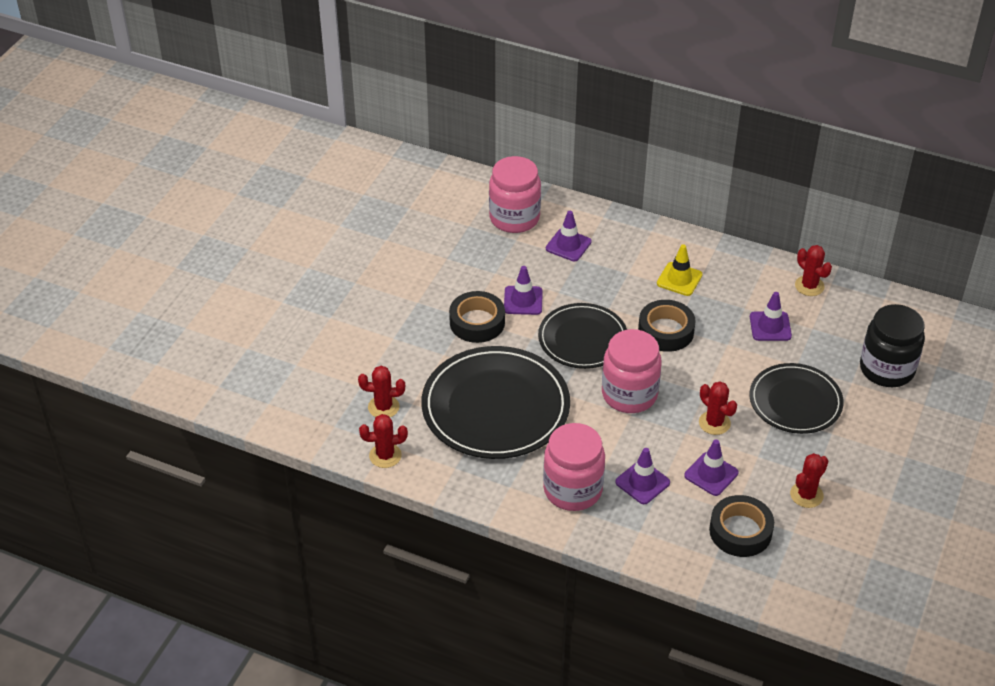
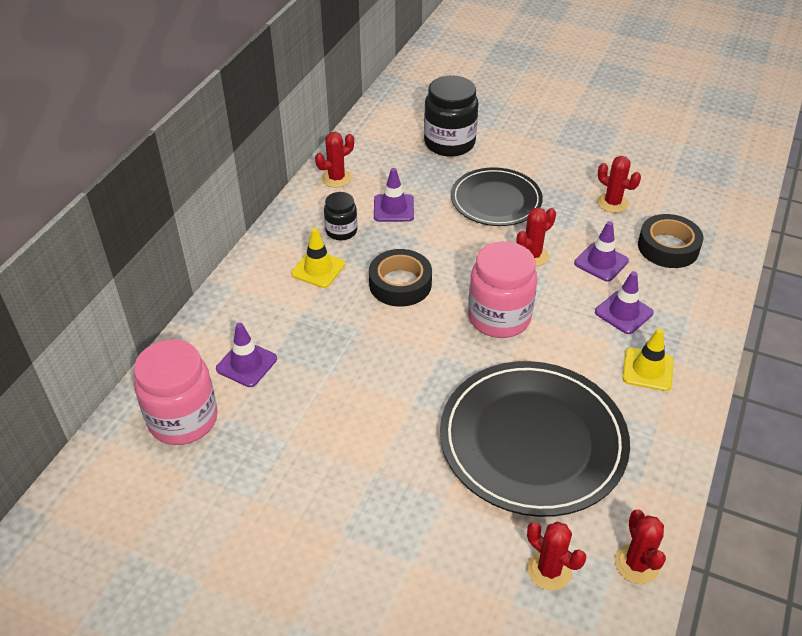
camera: 90 degrees left, 0 degrees up
(383, 407) = (549, 570): red cactus -> red cactus turned 45 degrees counterclockwise
(477, 322) = (383, 461): black tape -> none
(523, 300) = (345, 411): purple traffic cone -> none
(572, 490) = (647, 369): pink jar -> yellow traffic cone
(582, 339) = (413, 354): black plate -> none
(731, 292) = (341, 231): none -> black jar

